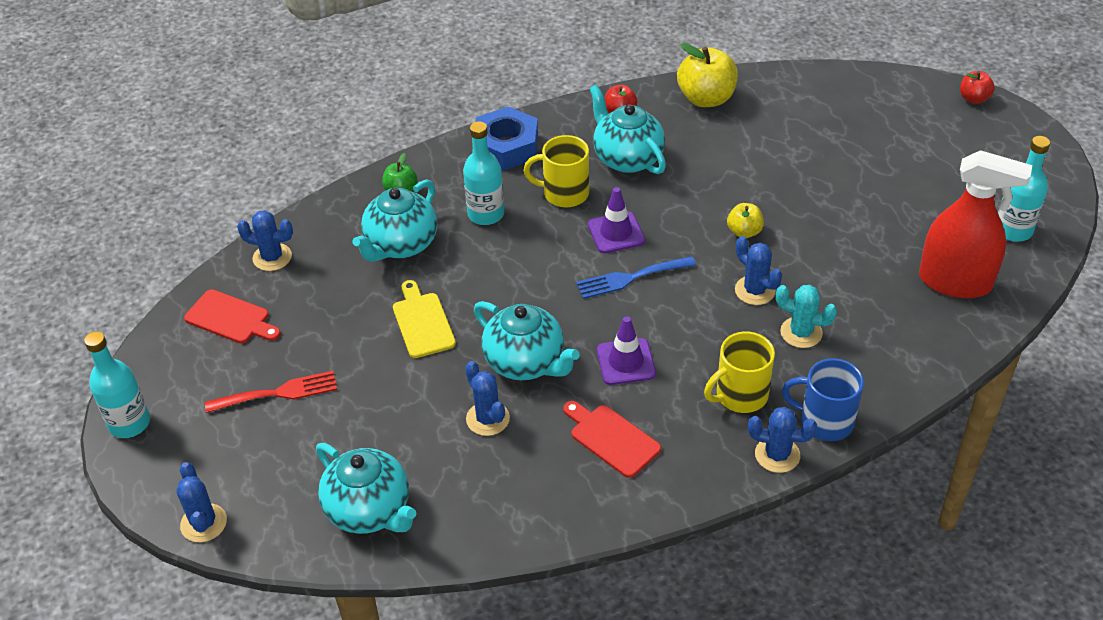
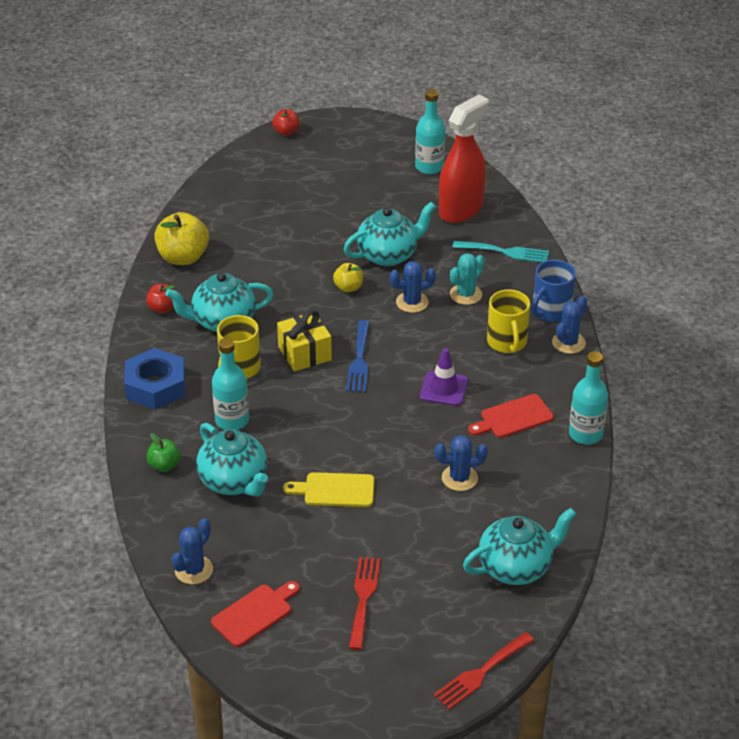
camera: 70 degrees left, 5 degrees down
(129, 423) = (343, 707): turquoise bottle -> turquoise bottle (585, 434)
(203, 523) = (481, 673): blue cactus -> red fork
(526, 362) = (414, 442): turquoise teapot -> turquoise teapot (388, 255)
(616, 233) = (304, 353): purple traffic cone -> yellow gift
(906, 345) = (505, 252): none -> turquoise fork

